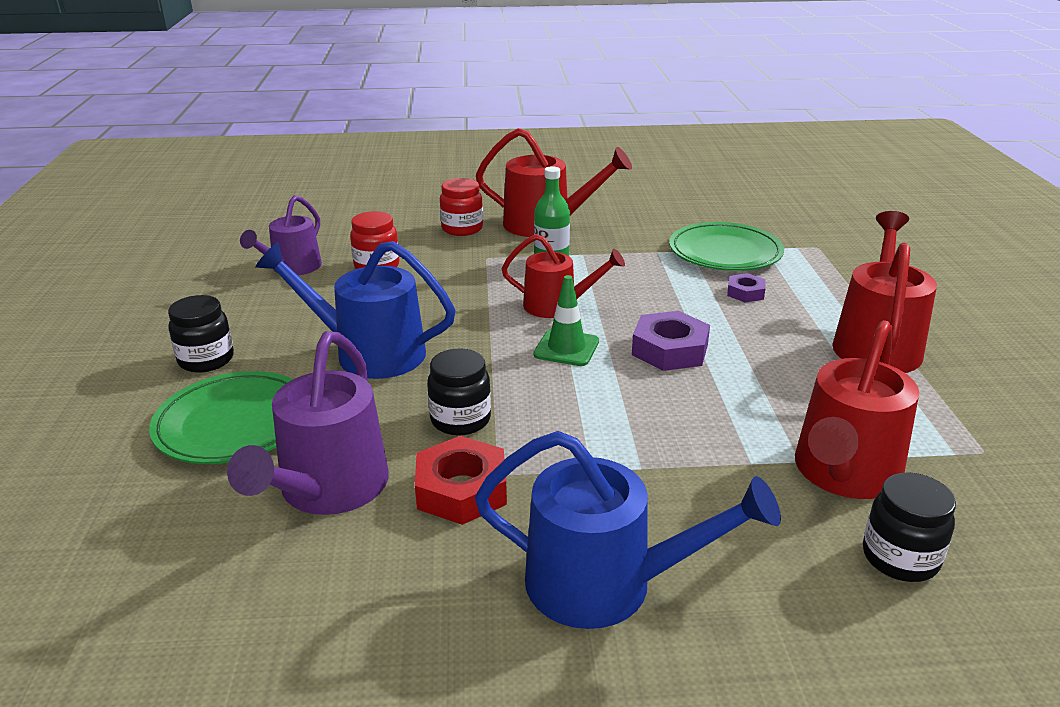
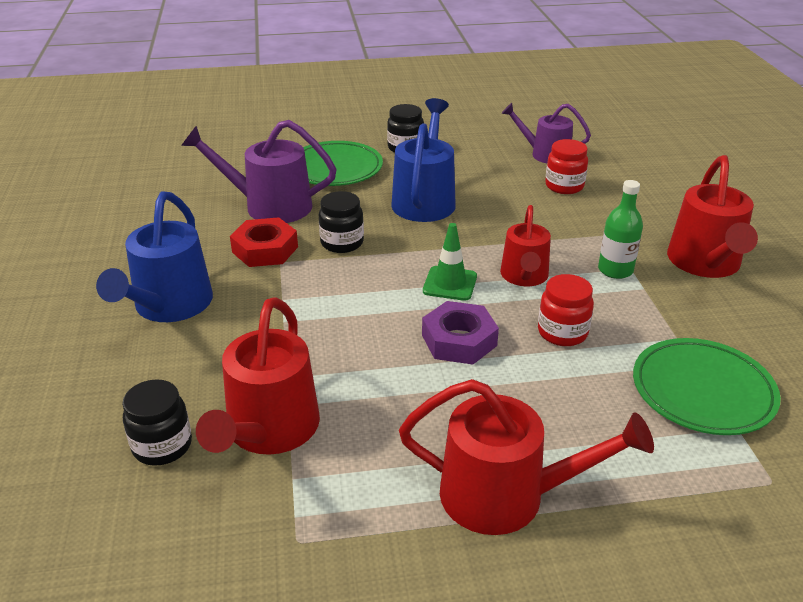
camera: 85 degrees right, 5 degrees up
(462, 229) = (664, 217): red jar -> red jar (562, 332)
(745, 293) = (598, 400): purple nut -> none
(844, 473) = (269, 430): red watering can -> red watering can turned 105 degrees counterclockwise

